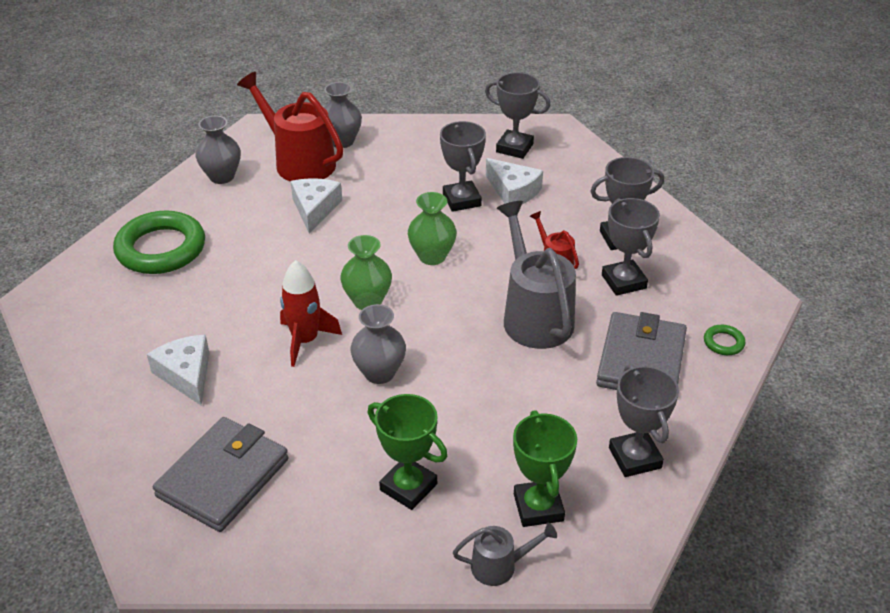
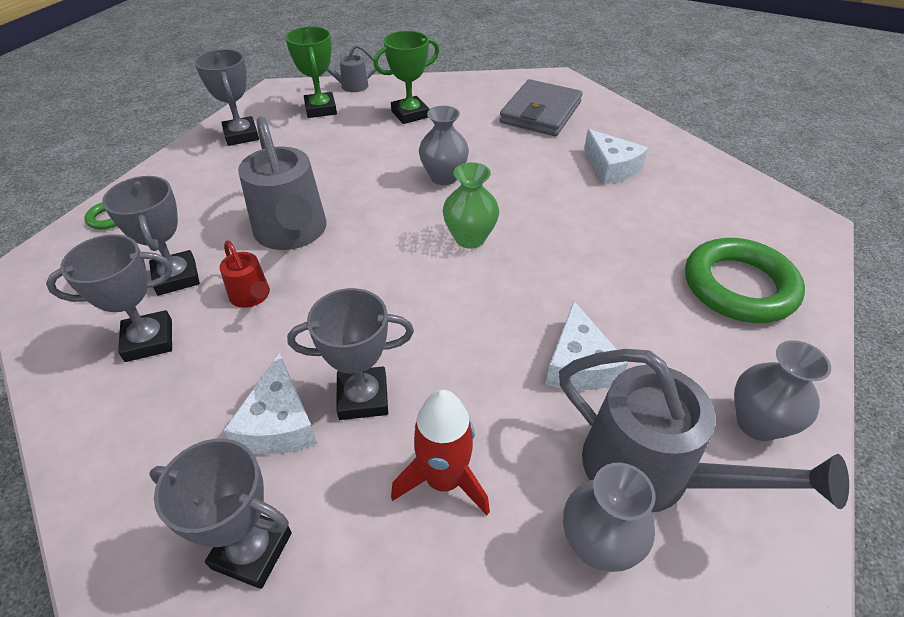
camera: 175 degrees right, 5 degrees up
(299, 162) = (652, 472): red watering can -> grey watering can
(305, 340) = (520, 198): red rocket -> red rocket (444, 480)
(408, 487) = (410, 114): green trophy -> green trophy turned 60 degrees counterclockwise
(432, 256) = (403, 296): green vase -> none
(461, 200) = (363, 397): grey trophy -> grey trophy turned 75 degrees counterclockwise
(513, 191) = (279, 423): white cheese -> white cheese turned 135 degrees counterclockwise
(641, 360) = (201, 198): grey wallet -> none

